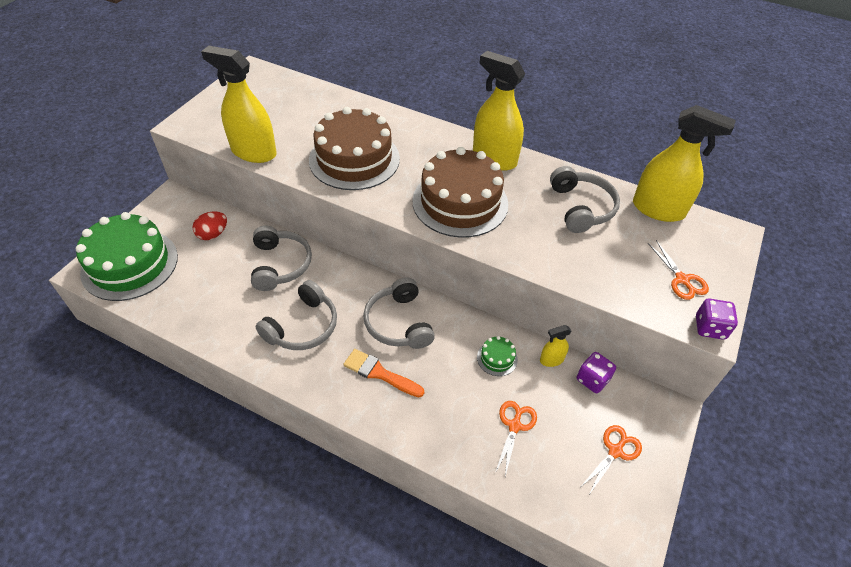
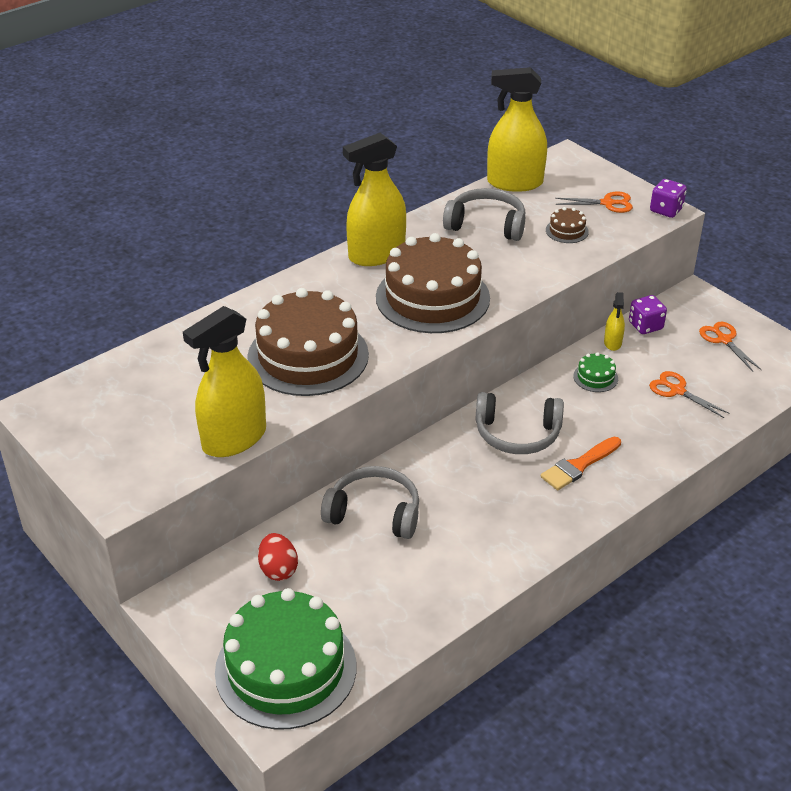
camera: 65 degrees left, 10 degrees down
(303, 326) = (485, 512): grey headphones -> none
(613, 261) = (567, 231): none -> brown cake
(658, 209) = (514, 183): yellow spray bottle -> yellow spray bottle turned 135 degrees counterclockwise

